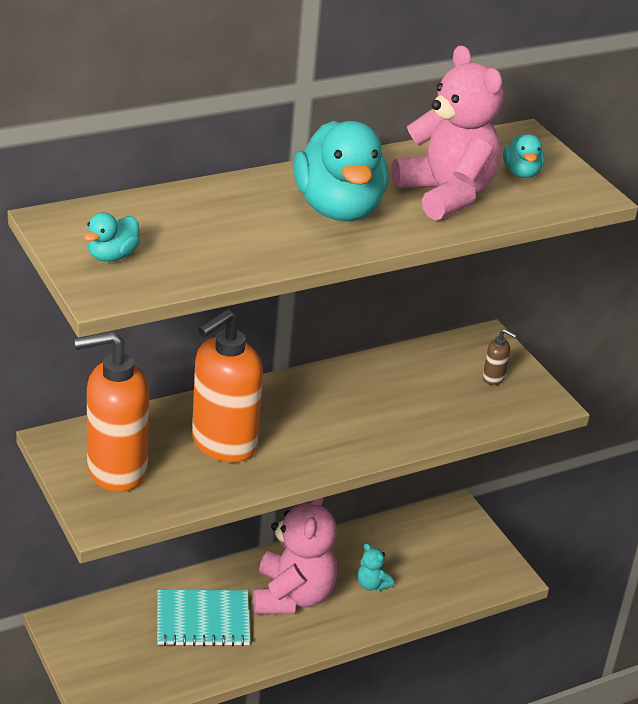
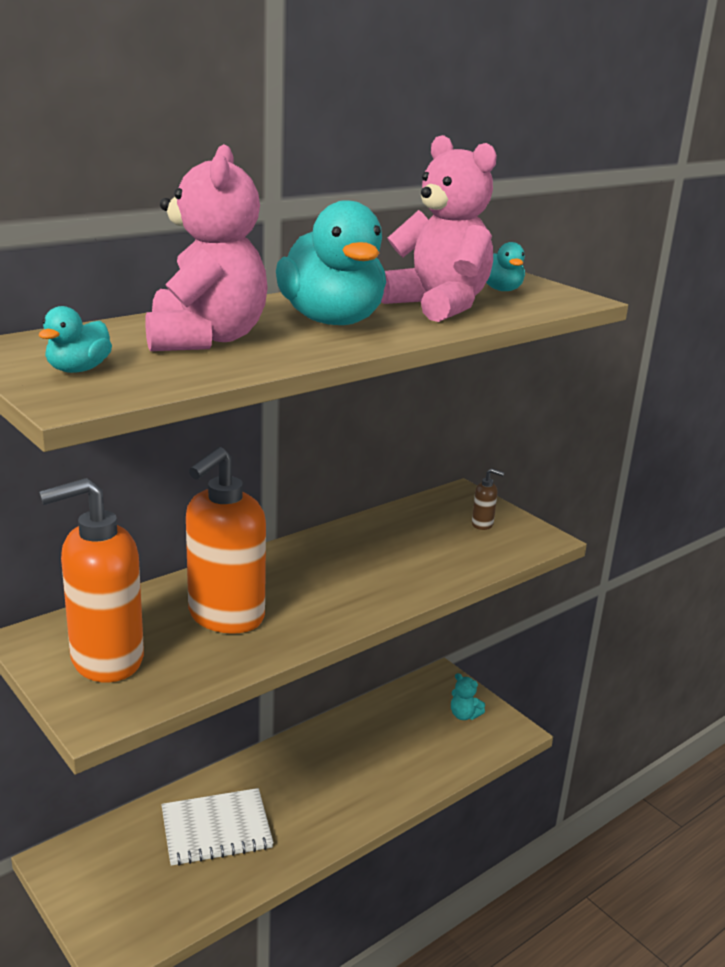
camera: 10 degrees left, 10 degrees down
(203, 620) = (216, 829): turquoise notebook -> white notebook
(292, 596) = (306, 787): pink teddy bear -> pink teddy bear (205, 339)
(372, 585) = (383, 761): turquoise teddy bear -> turquoise teddy bear (464, 715)

